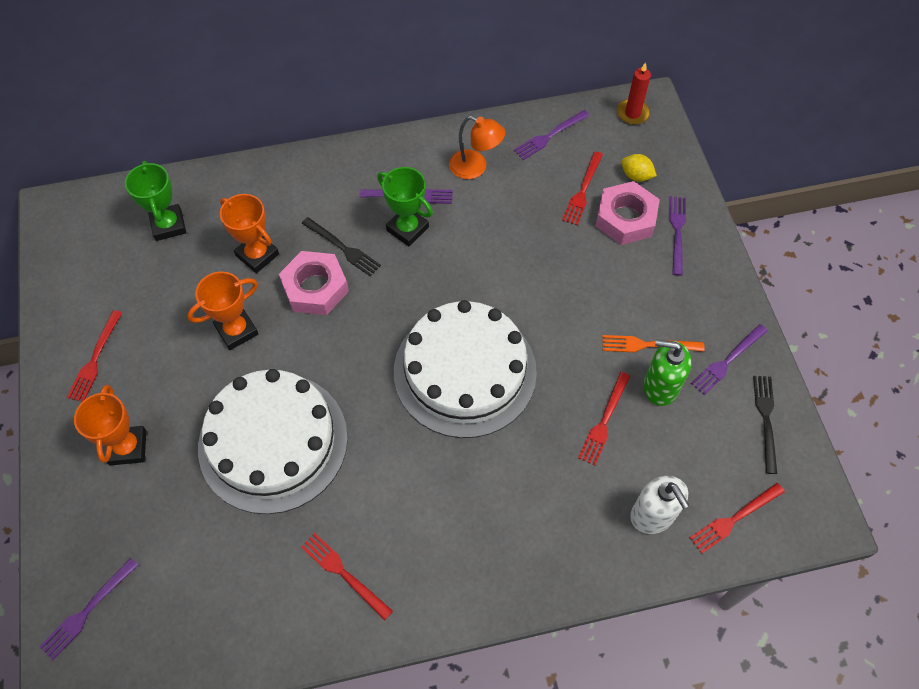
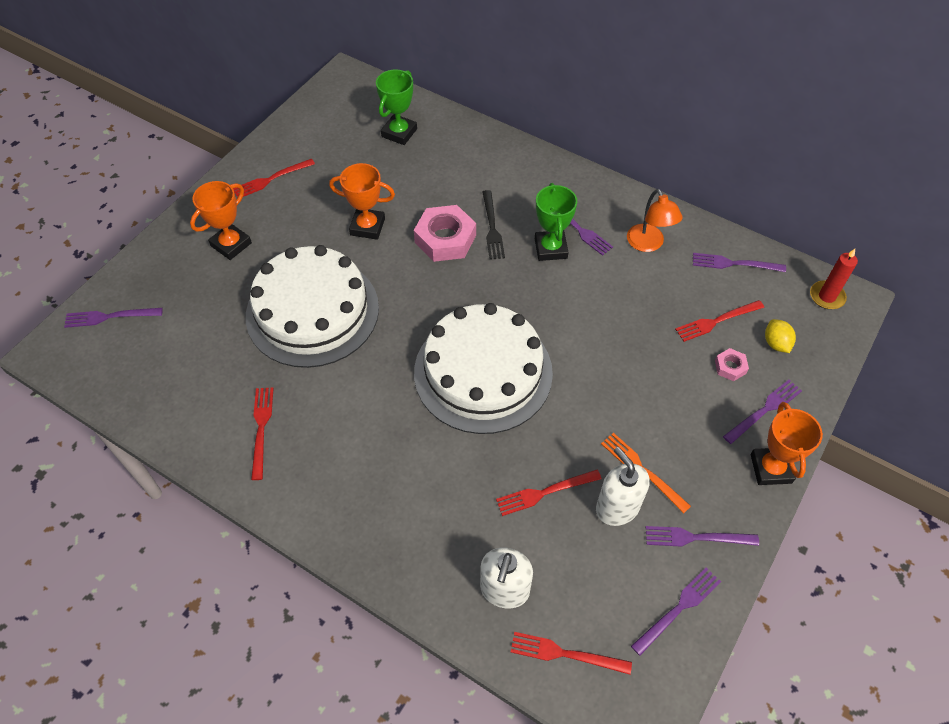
camera: 45 degrees right, 5 degrees down
(257, 255) = (432, 191): orange trophy -> orange trophy (771, 468)
(625, 218) = (730, 367): pink nut -> pink nut, size x0.48
(660, 387) = (617, 507): green soap dispenser -> white soap dispenser
(766, 419) = (678, 608): black fork -> purple fork

